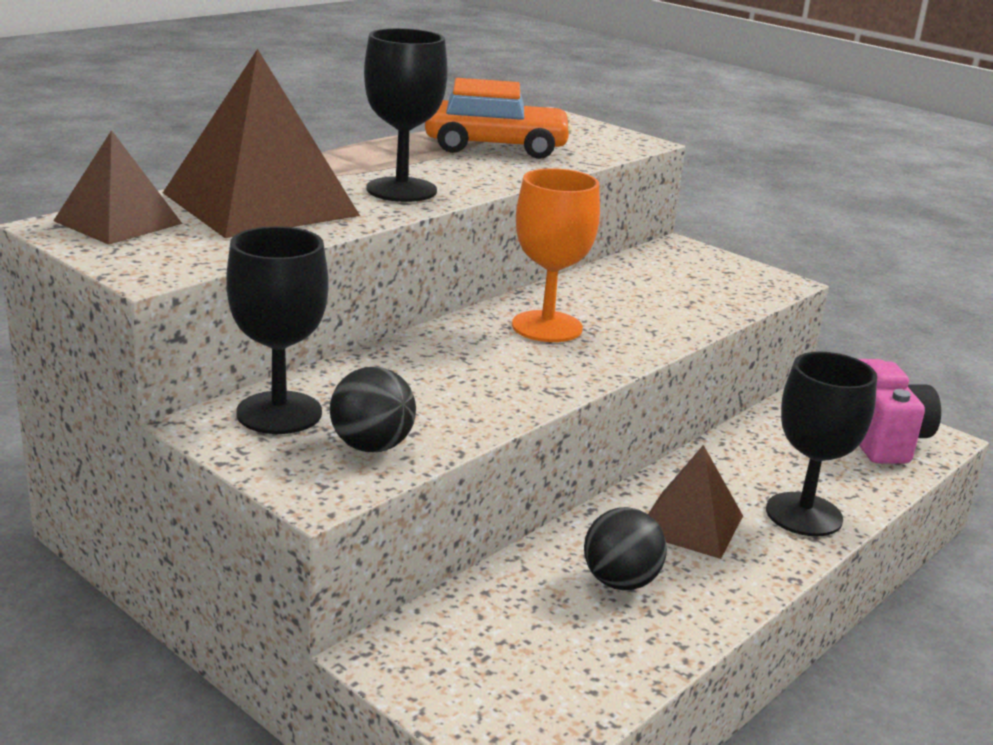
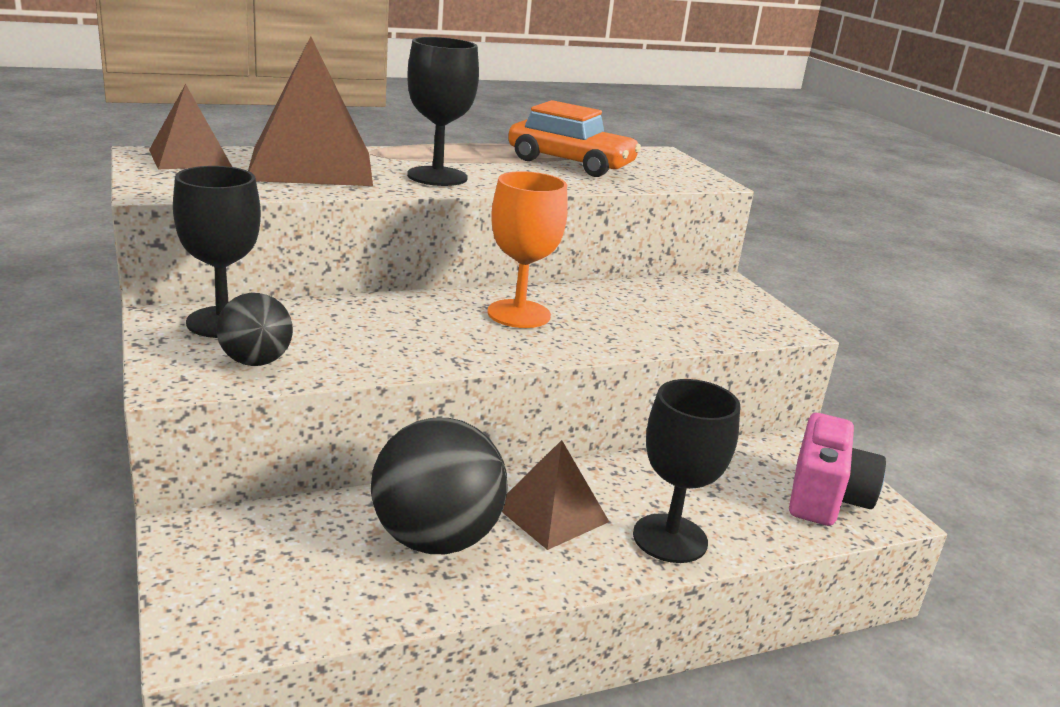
camera: 25 degrees right, 0 degrees up
(620, 582) = (435, 539): black ball -> black ball, size x1.75

